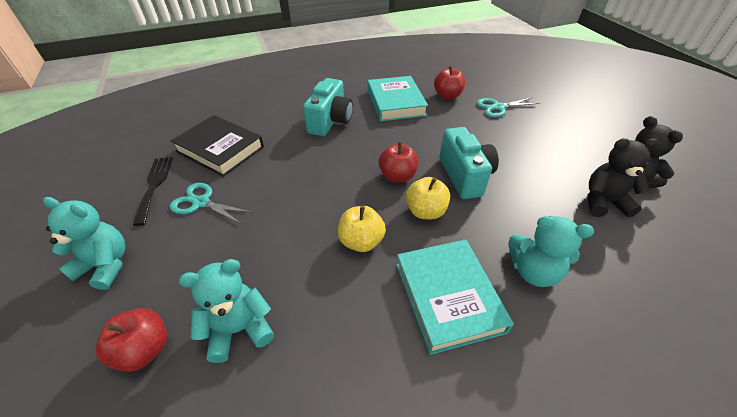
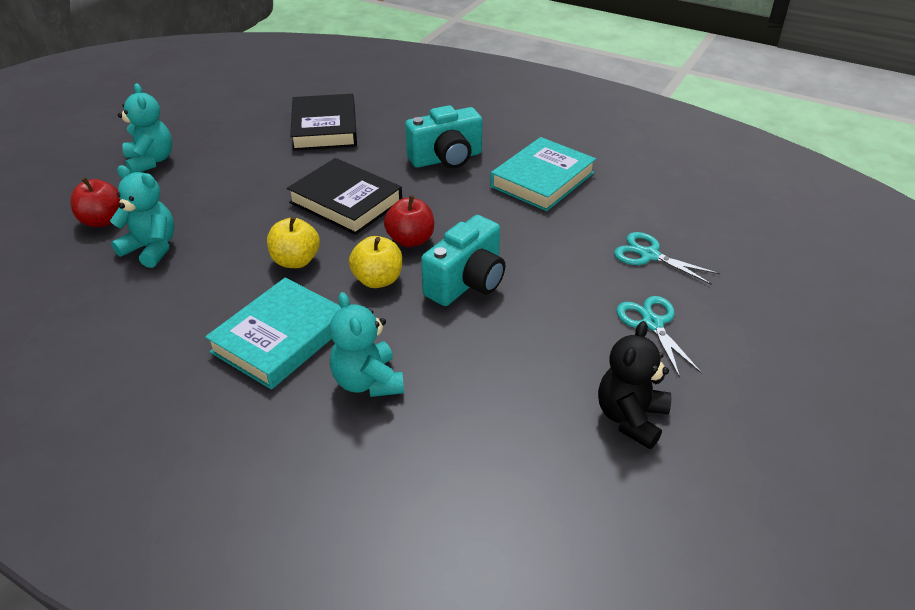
camera: 50 degrees right, 5 degrees down
(154, 185) = (245, 128): black fork -> none
(201, 202) = (251, 159): turquoise scissors -> turquoise scissors (652, 323)
(321, 182) = (346, 202): none -> black book
(447, 96) = (614, 207): red apple -> none
(603, 202) = (550, 405): black teddy bear -> none

